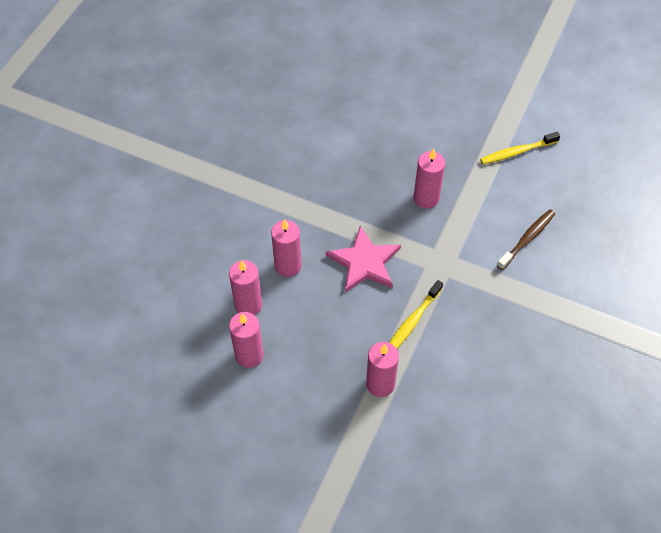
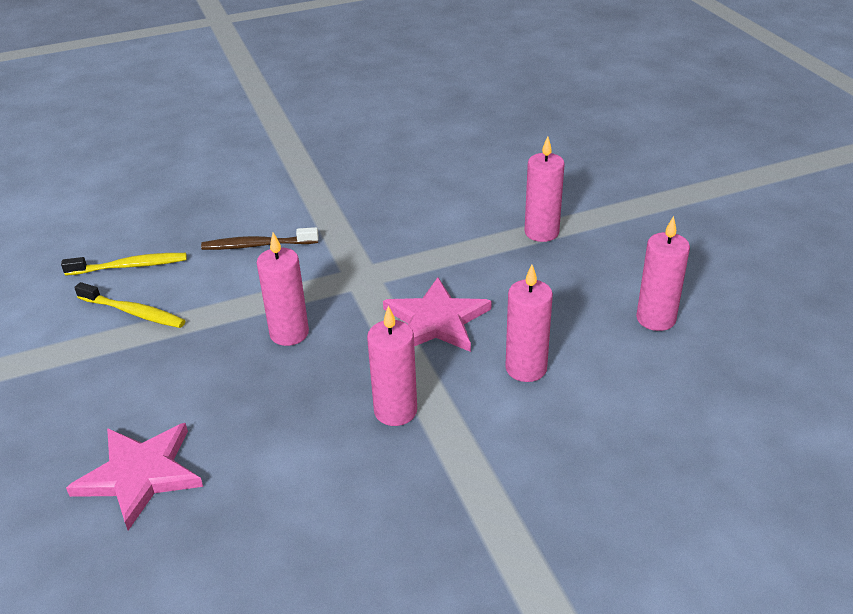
camera: 135 degrees left, 20 degrees down
(248, 305) = (613, 360): pink candle -> pink candle (395, 411)
(390, 95) = (140, 474): none -> pink star
(412, 321) = (453, 253): yellow toothbrush -> yellow toothbrush (130, 266)

